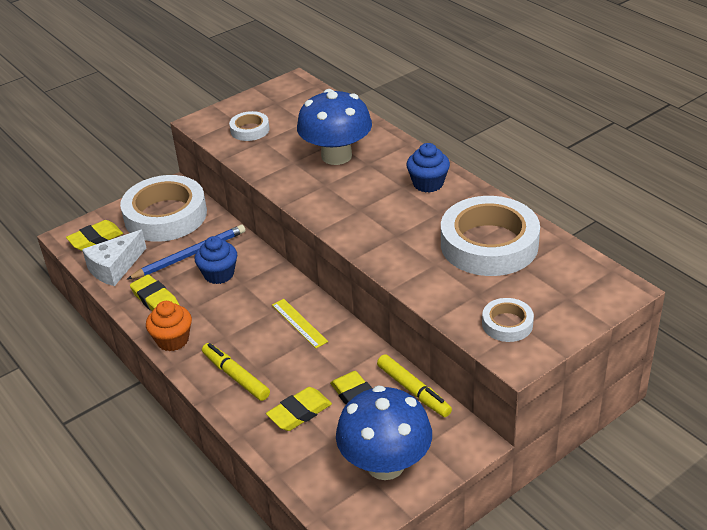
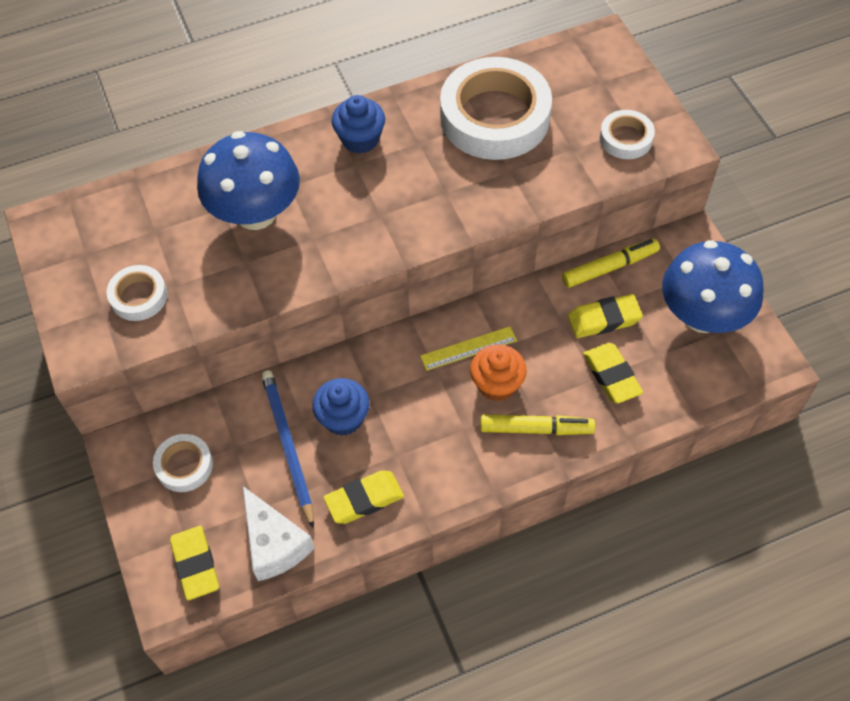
camera: 75 degrees left, 20 degrees up
(165, 215) = (184, 465): white tape -> white tape, size x0.47
(172, 340) = (449, 488): orange cupcake -> orange cupcake (497, 384)
(235, 376) = (536, 429): yellow marker -> yellow marker turned 150 degrees counterclockwise

